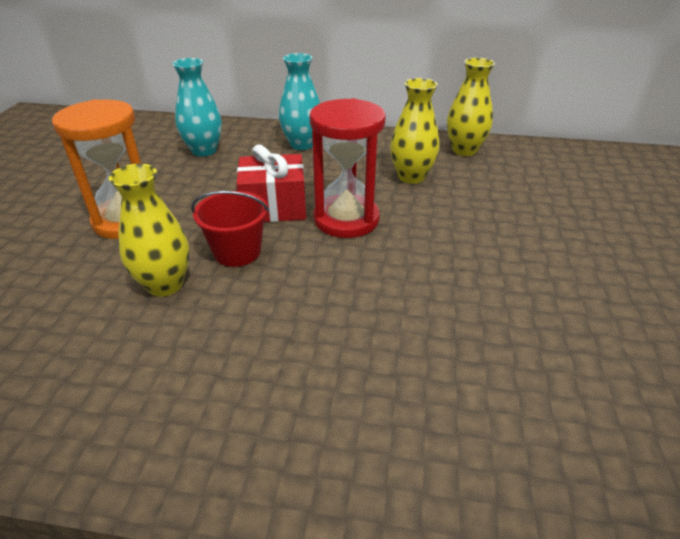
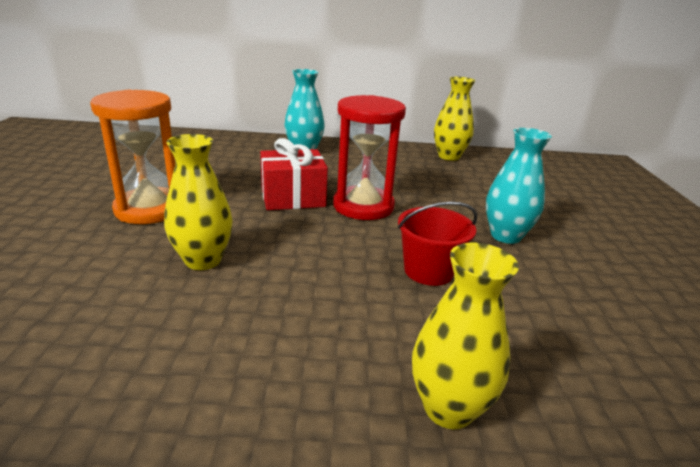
camera: 10 degrees left, 10 degrees down
(204, 151) = (212, 155): turquoise vase -> turquoise vase (506, 236)
(237, 252) = (268, 232): red bucket -> red bucket (428, 271)
(411, 177) = (410, 175): yellow vase -> yellow vase (448, 408)

